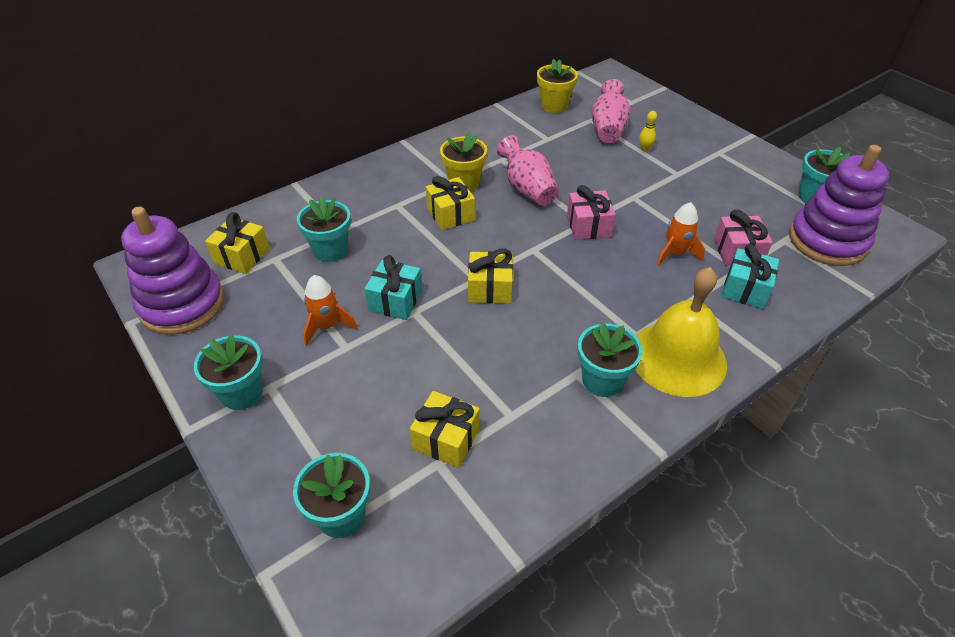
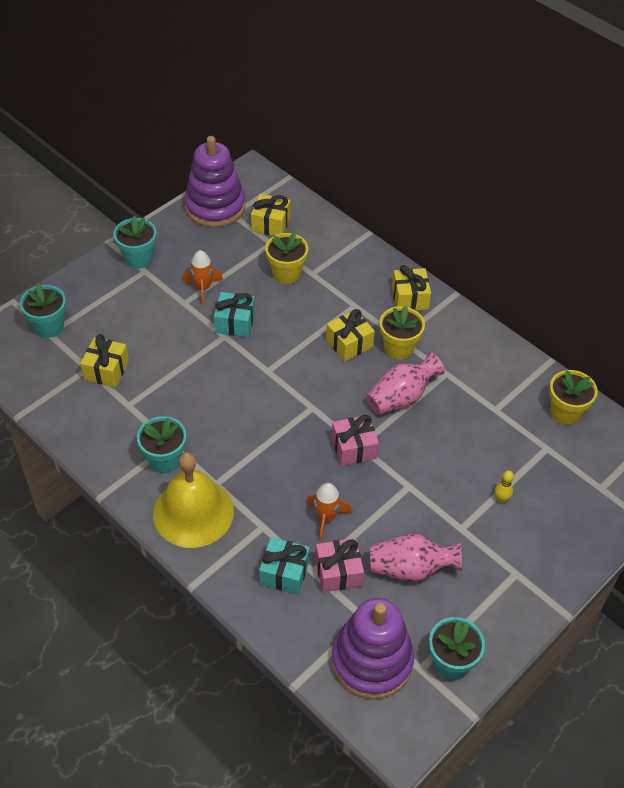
camera: 80 degrees right, 5 degrees up
(331, 250) = (286, 273): turquoise flower pot -> yellow flower pot
(490, 288) = (257, 381): yellow gift -> yellow gift (410, 298)
(608, 129) = (532, 464): pink vase -> pink vase (410, 568)

